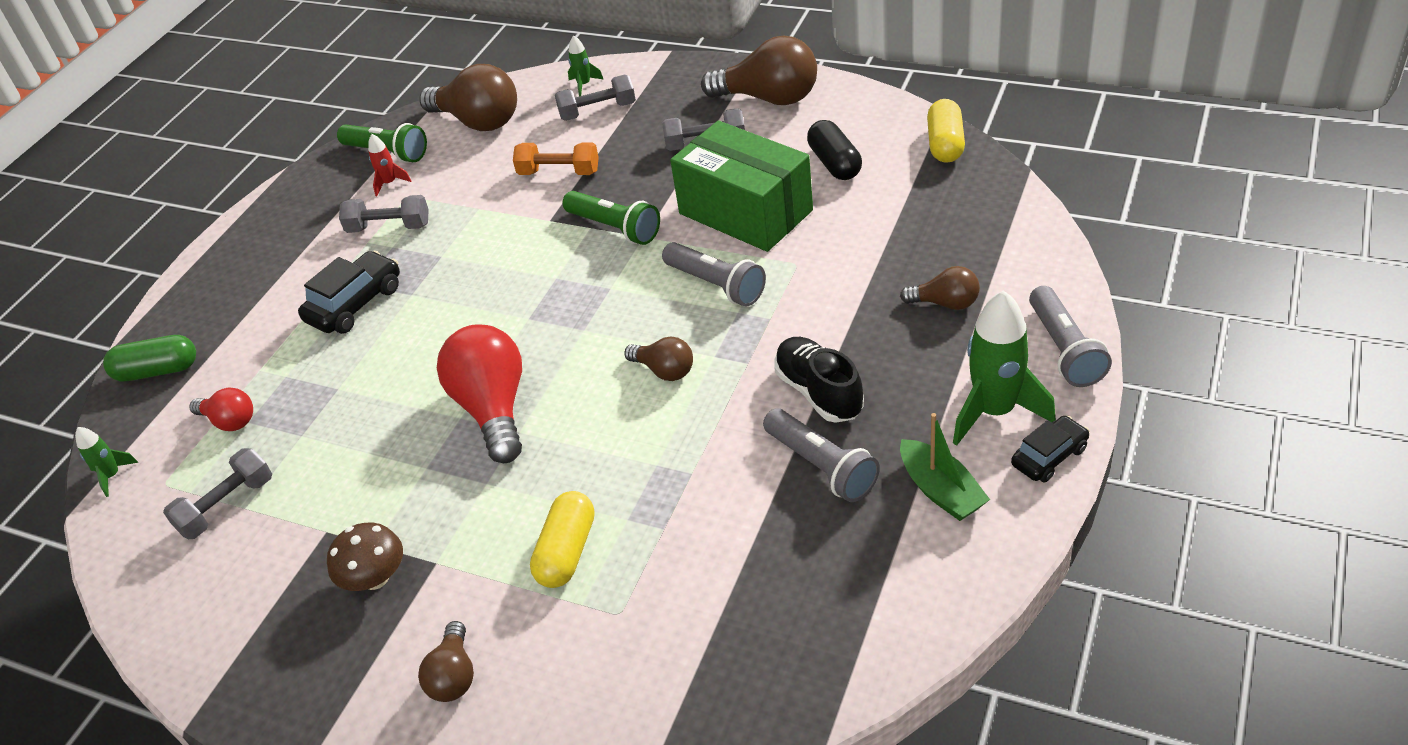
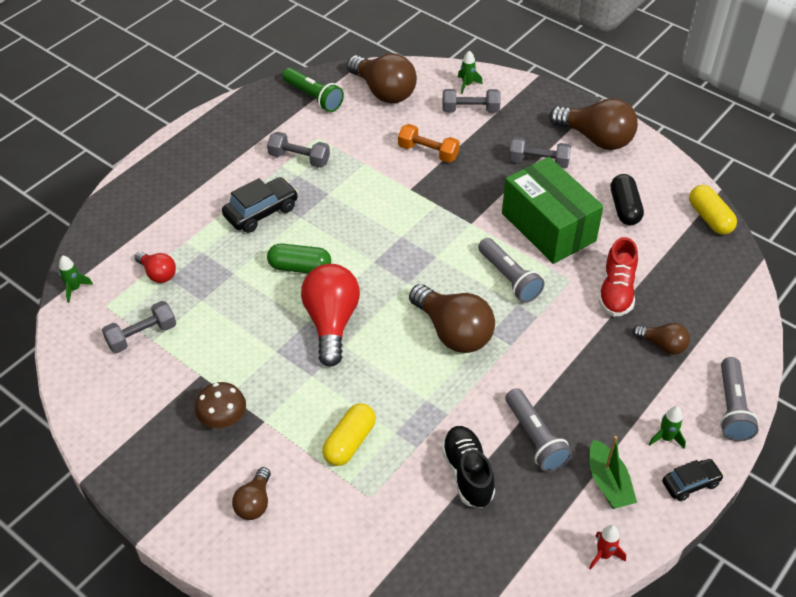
camera: 10 degrees right, 5 degrees up
(157, 371) = (120, 220): green capsule -> green capsule (300, 267)
(390, 183) = (309, 123): red rocket -> red rocket (603, 555)
(614, 228) = (453, 210): green flashlight -> none
(664, 370) = (453, 332): brown light bulb -> brown light bulb, size x1.88
(819, 392) = (552, 383): black shoe -> black shoe (467, 473)
(861, 259) = (616, 291): none -> red shoe
(945, 144) = (709, 218): yellow capsule -> yellow capsule turned 45 degrees counterclockwise
(994, 411) = (666, 438): green rocket -> green rocket, size x0.48

